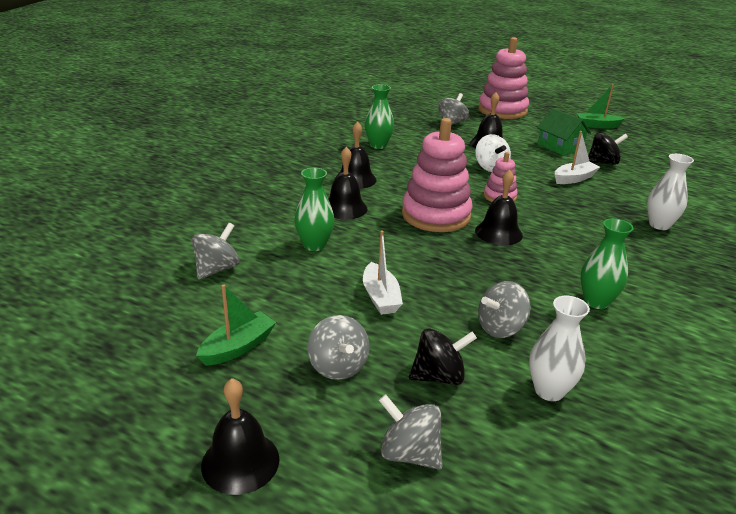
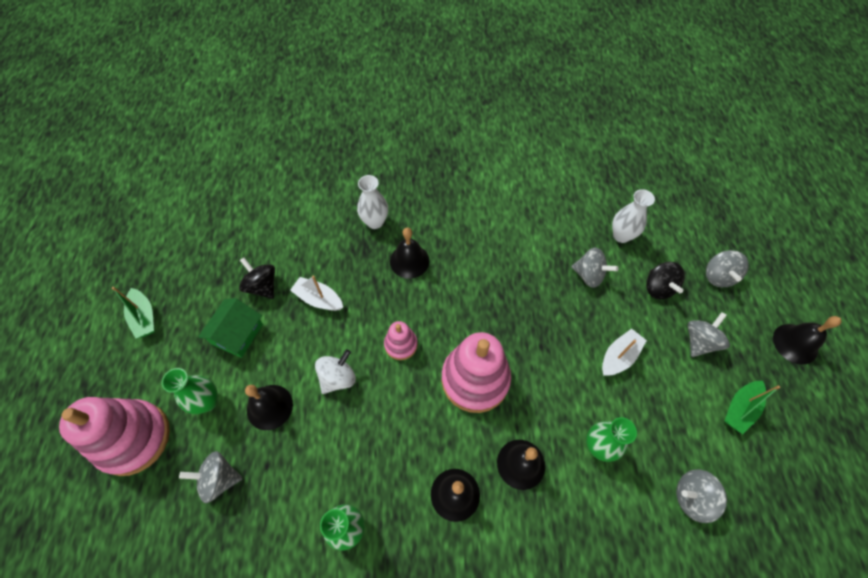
camera: 120 degrees left, 30 degrees up
(238, 347) = (740, 409): green boat -> green boat turned 60 degrees counterclockwise
(439, 376) = (658, 288): black spinning top -> black spinning top turned 150 degrees counterclockwise
(498, 233) = (469, 320): black bell -> black bell (409, 261)
(596, 301) = (517, 235): green vase -> green vase (207, 401)

